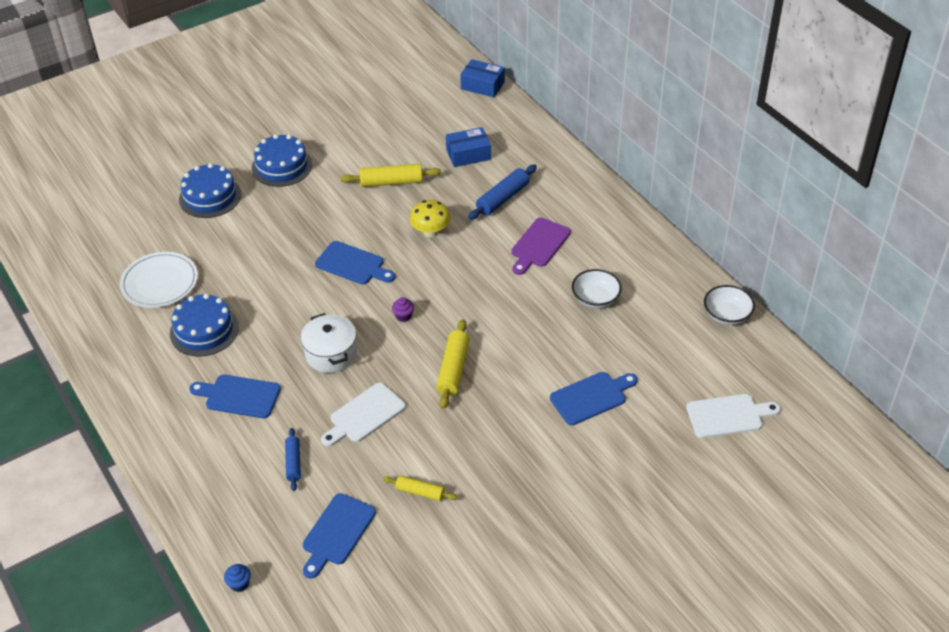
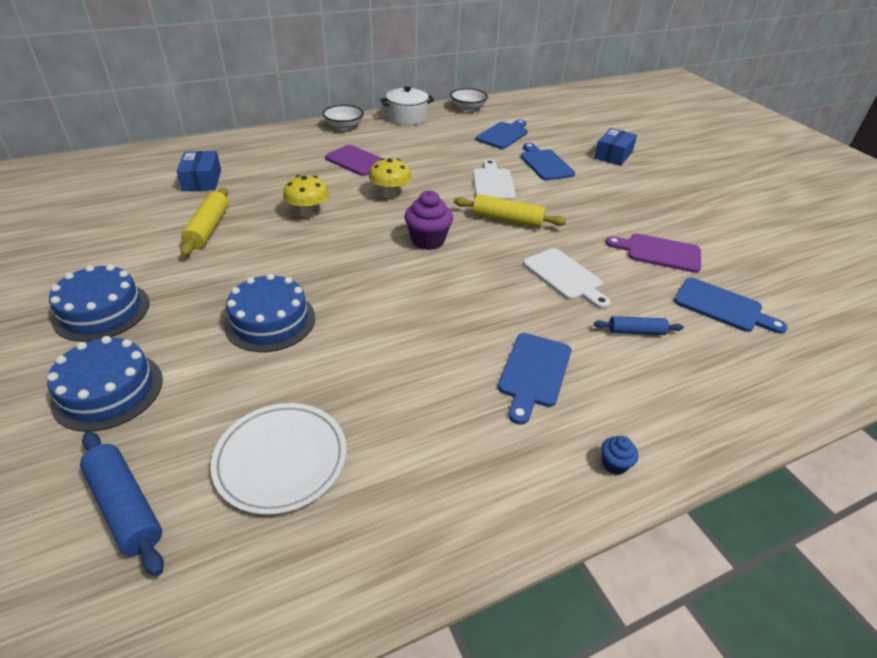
camera: 85 degrees left, 5 degrees down
(204, 330) = (405, 405): blue cake -> blue cake (270, 321)
(239, 584) = (817, 384): blue cupcake -> blue cupcake (614, 464)
(331, 354) = (473, 293): white pot -> white pot (407, 118)
(353, 264) = (333, 266): blue cutting board -> blue cutting board (503, 135)
(403, 316) = (428, 240): purple cupcake -> purple cupcake, size x1.97
(420, 492) = (659, 252): yellow rolling pin -> purple cutting board
(480, 278) = (390, 194): none -> yellow mushroom
(482, 85) = (96, 161): blue box -> blue box (613, 155)
(503, 198) = (284, 171): blue rolling pin -> blue rolling pin (125, 506)
(595, 298) = (435, 148): white bowl -> white bowl (344, 126)
(728, 416) = (564, 122): white cutting board -> white cutting board (493, 183)

